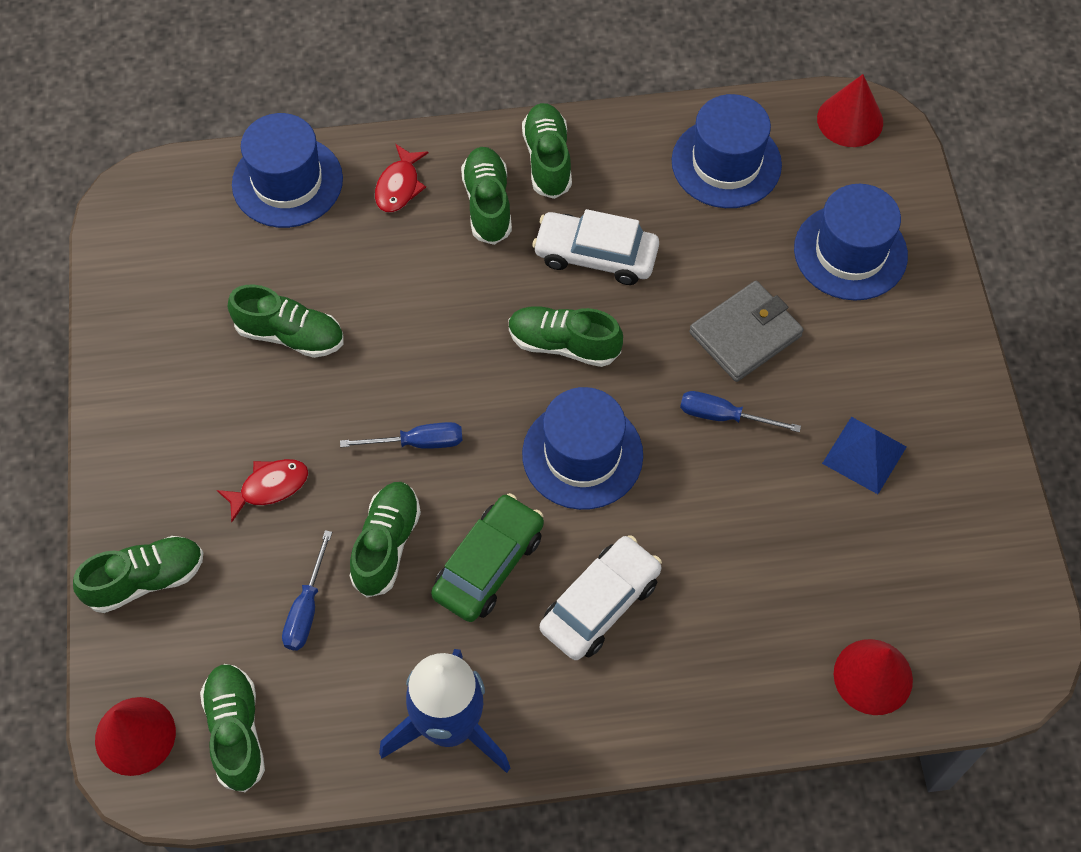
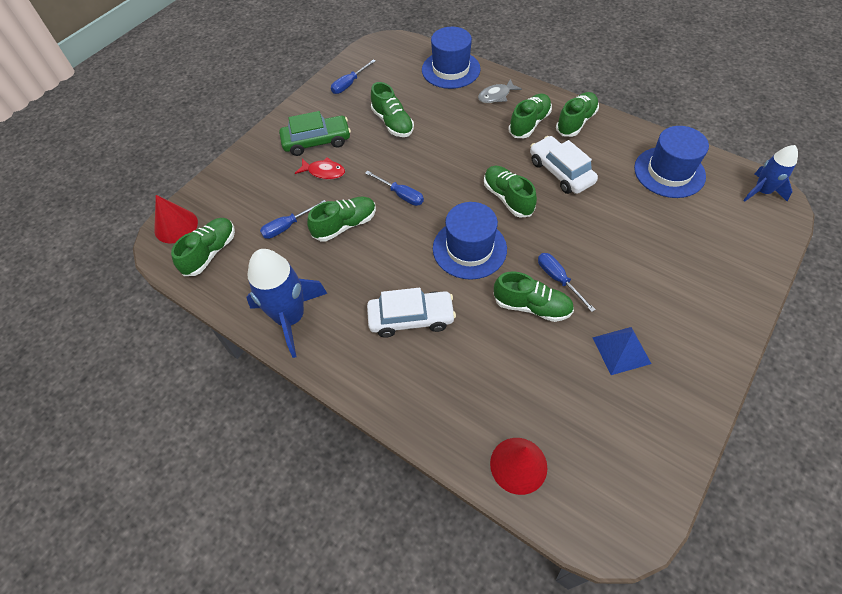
camera: 45 degrees right, 5 degrees down
(146, 580) = (243, 173): green shoe -> green shoe (532, 306)
(151, 312) = (349, 84): none -> blue screwdriver
(399, 186) = (496, 96): red fish -> grey fish
(488, 564) = (379, 264): green car -> green car (317, 141)
(745, 334) = (606, 251): grey wallet -> none
(850, 120) = (762, 191): red cone -> blue rocket
(850, 252) = (705, 250): blue hat -> none

